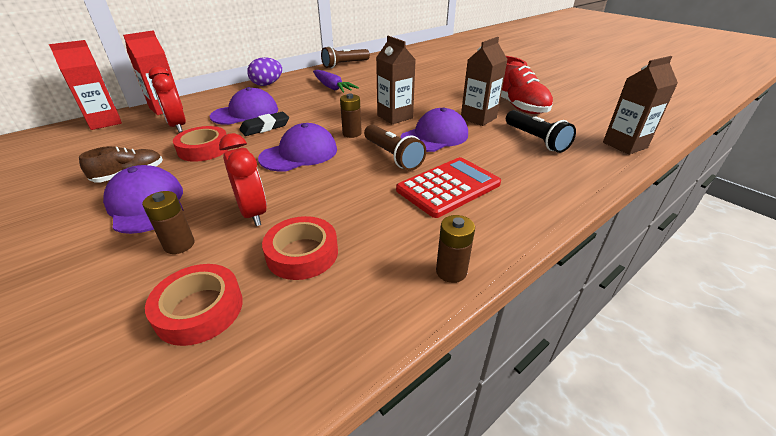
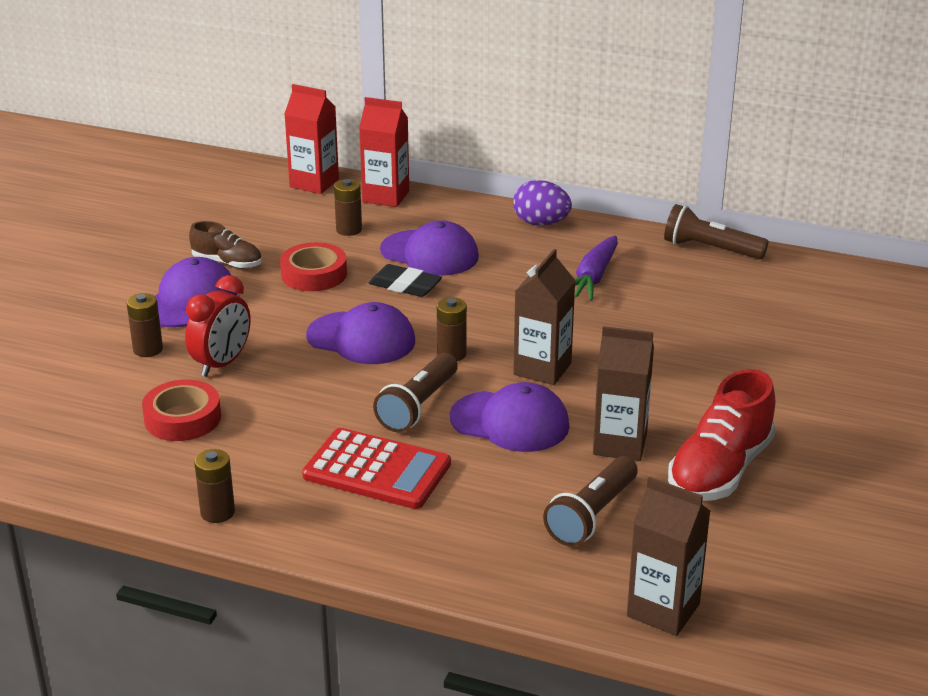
camera: 60 degrees right, 5 degrees down
(177, 126) = (349, 230): red clock -> brown battery
(199, 309) = (84, 399): red tape -> none
(536, 140) = (591, 515): black flashlight -> brown flashlight

